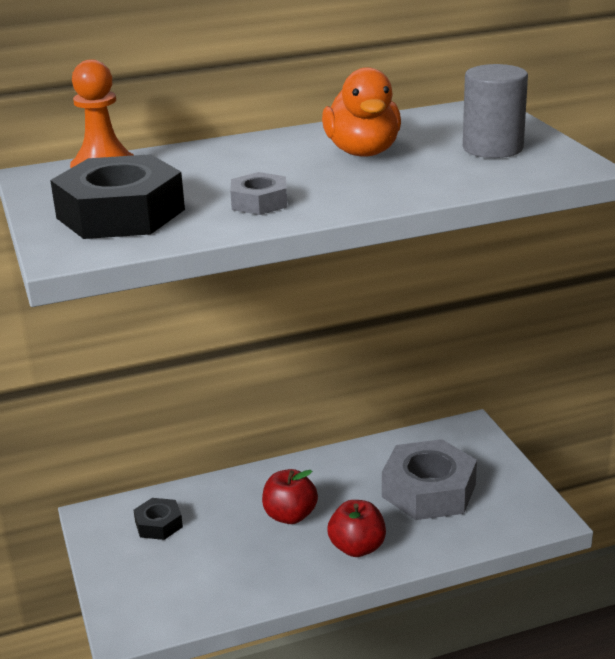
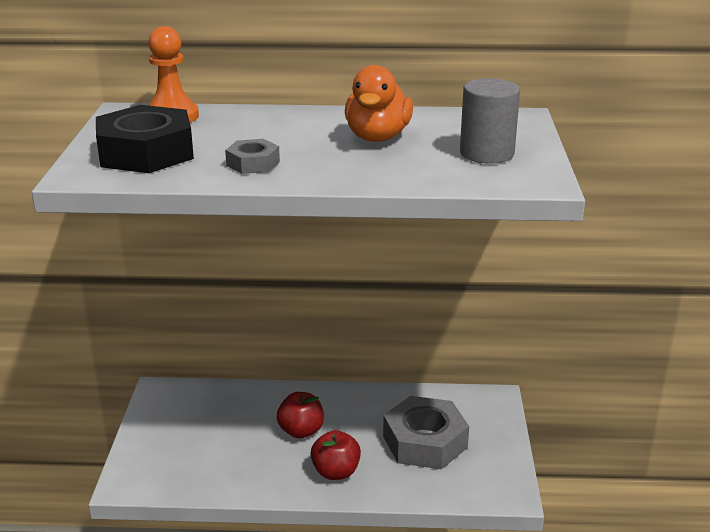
camera: 20 degrees right, 0 degrees up
(159, 524) = (200, 410): black nut -> none

